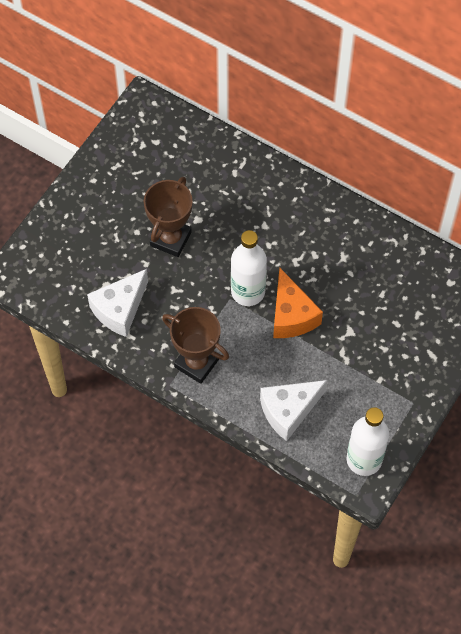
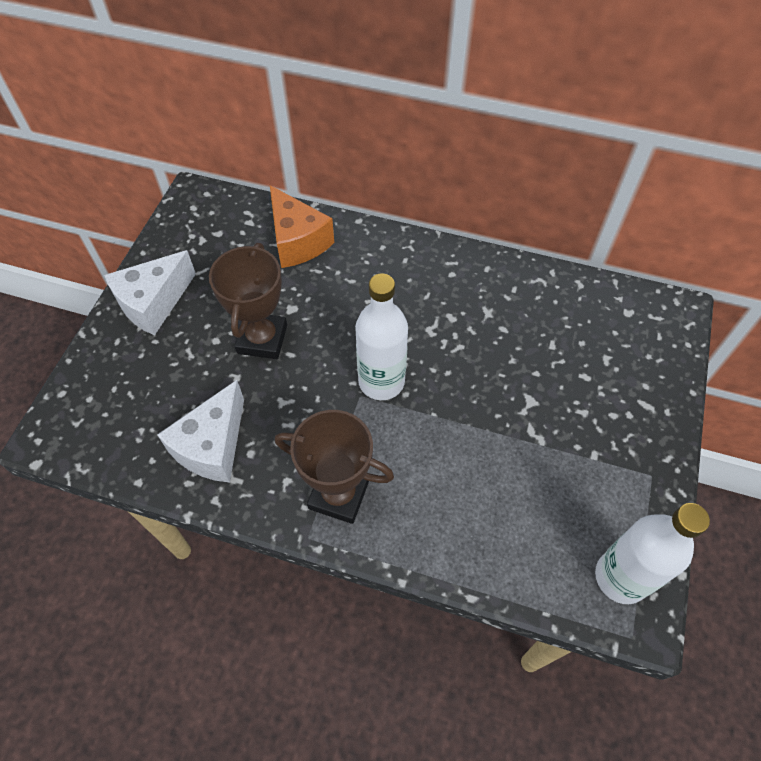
camera: 15 degrees left, 5 degrees down
(288, 411) = (489, 532): white cheese -> white cheese (153, 303)
(291, 315) = (448, 398): orange cheese -> orange cheese (298, 241)

